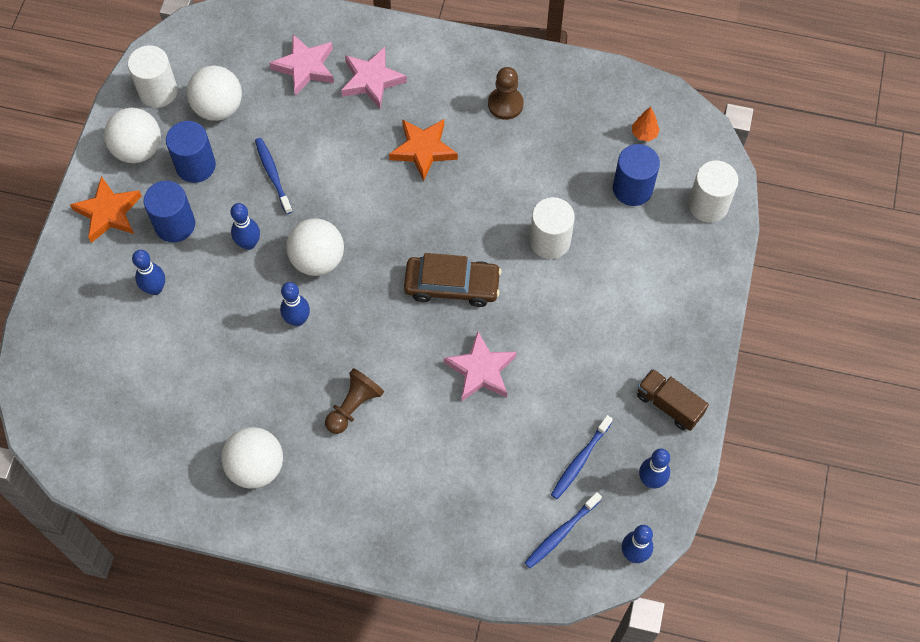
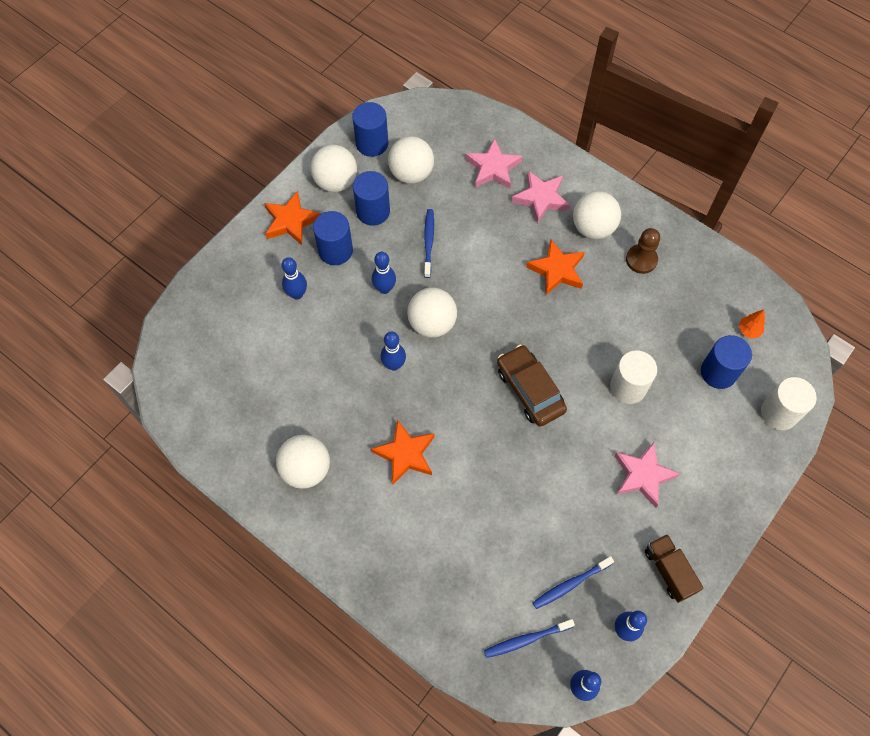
camera: 25 degrees right, 0 degrees up
(158, 91) = (372, 143): white cylinder -> blue cylinder
(354, 406) = (405, 454): brown pawn -> orange star
(441, 90) = (593, 228): none -> white ball
(452, 285) = (530, 390): brown car -> brown car turned 150 degrees counterclockwise
(481, 370) = (522, 470): pink star -> pink star (643, 475)

